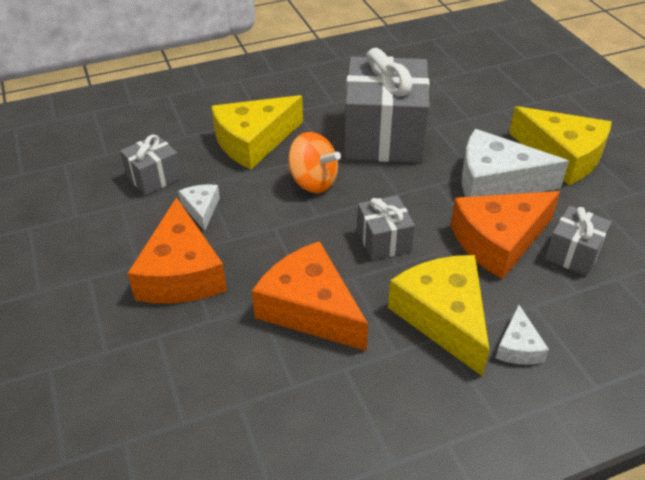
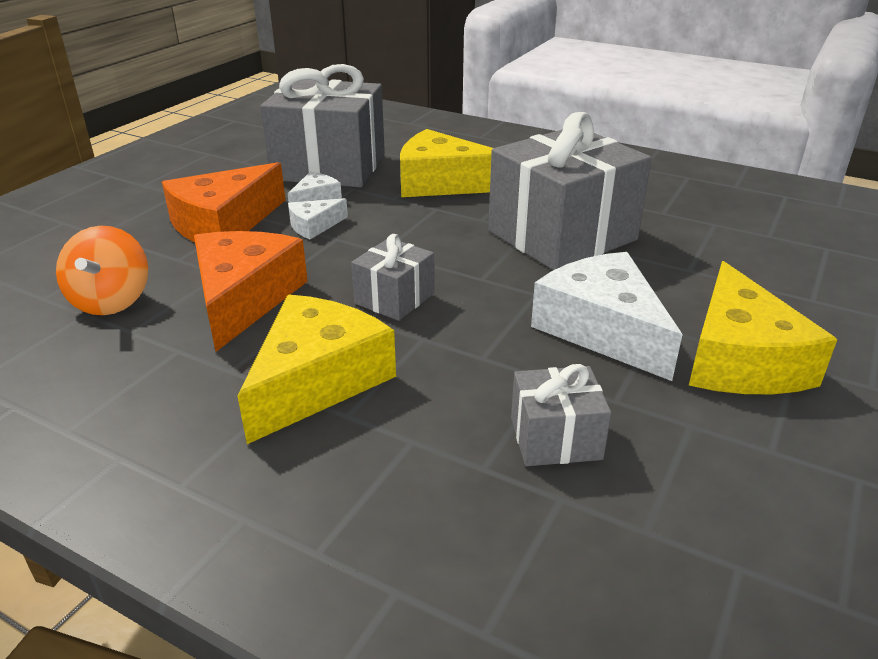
camera: 50 degrees right, 10 degrees down
(154, 177) = (329, 167): grey gift -> grey gift, size x2.09
(313, 182) = (429, 230): orange spinning top -> orange spinning top (112, 301)
(499, 241) = (496, 371): orange cheese -> none
(518, 346) = (324, 454): white cheese -> white cheese (314, 226)

